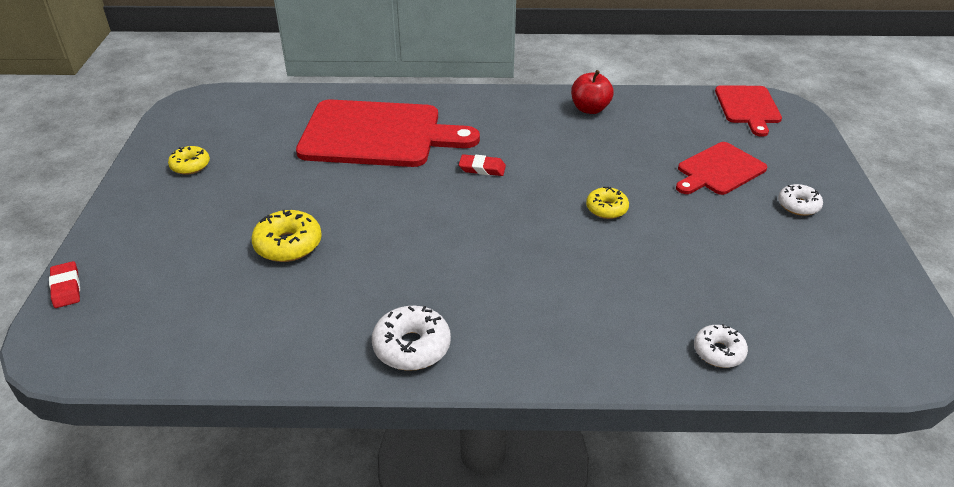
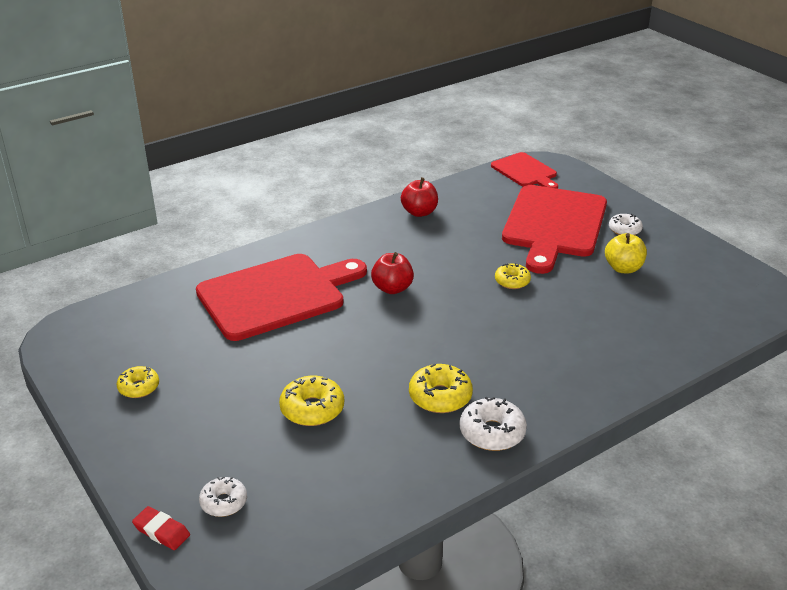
camera: 35 degrees left, 5 degrees down
(406, 287) = (440, 396): none -> yellow donut
(482, 168) = (392, 288): red eraser -> red apple
(718, 352) = (674, 342): white donut -> white donut (224, 502)
(719, 170) = (554, 224): red cutting board -> red cutting board, size x1.84
(749, 245) = (623, 268): none -> yellow apple

